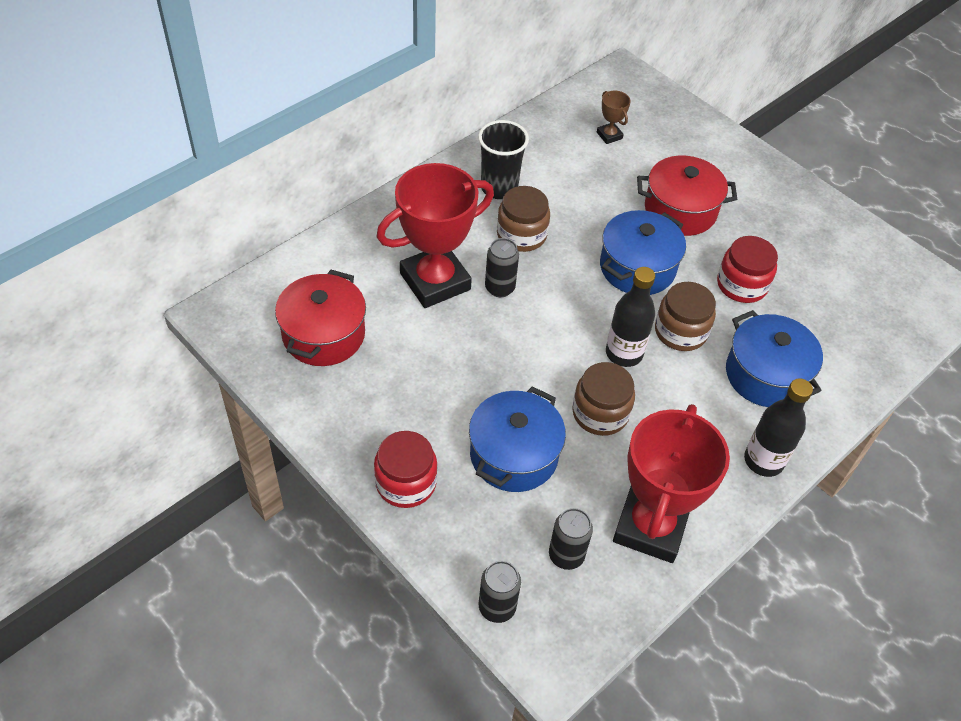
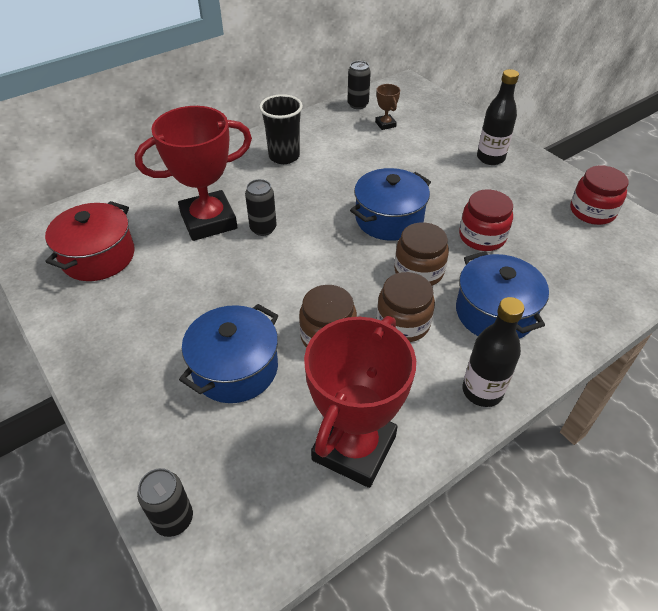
camera: 10 degrees right, 5 degrees down
(406, 483) = (124, 386): red jar -> red jar (592, 211)
(521, 235) = (293, 190): brown jar -> brown jar (403, 323)
(566, 555) = (260, 470): black can -> black can (358, 104)
(624, 353) = (362, 286): black bottle -> black bottle (490, 158)
(680, 210) = (435, 178): red pot -> none

